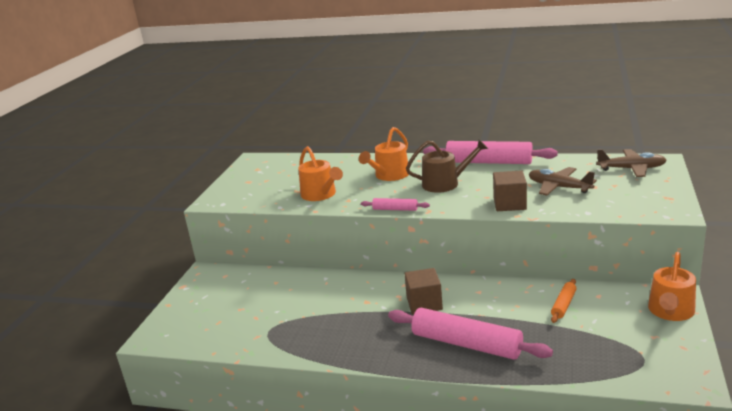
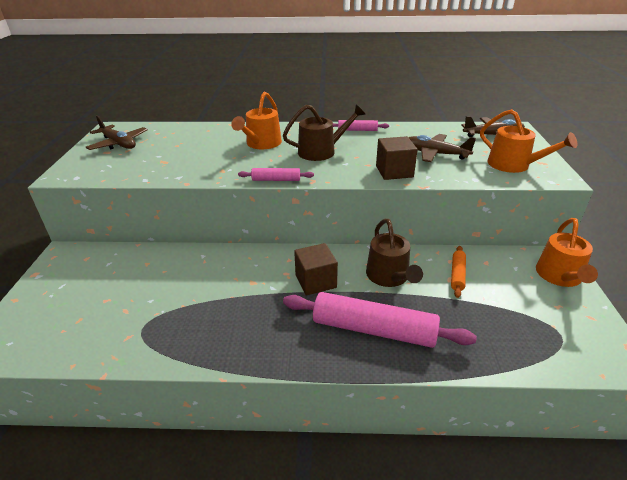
camera: 15 degrees left, 10 degrees up
(259, 174) = (119, 144): none -> brown plane
(320, 194) = (190, 165): orange watering can -> orange watering can (513, 165)
(489, 162) = (357, 130): pink rolling pin -> pink rolling pin, size x0.48
(495, 303) = (389, 276): none -> brown watering can

